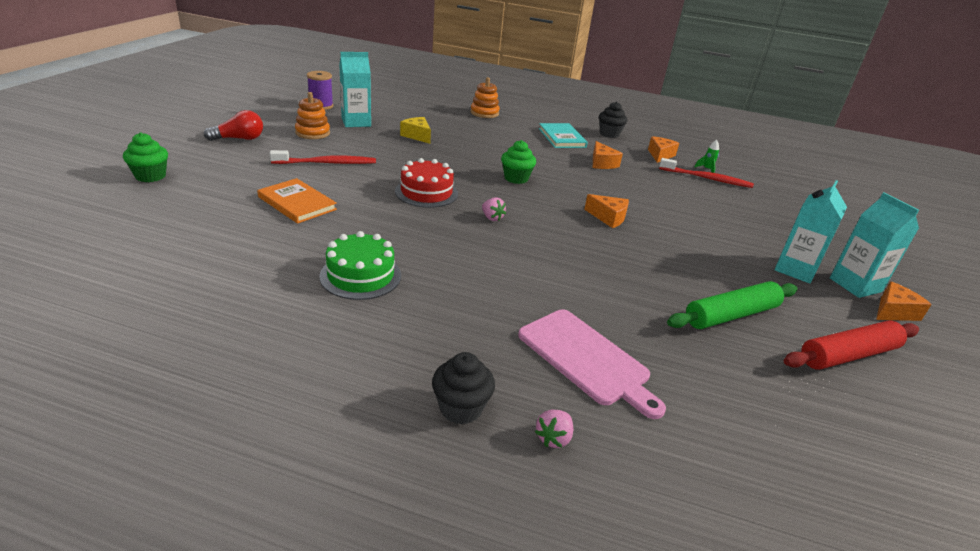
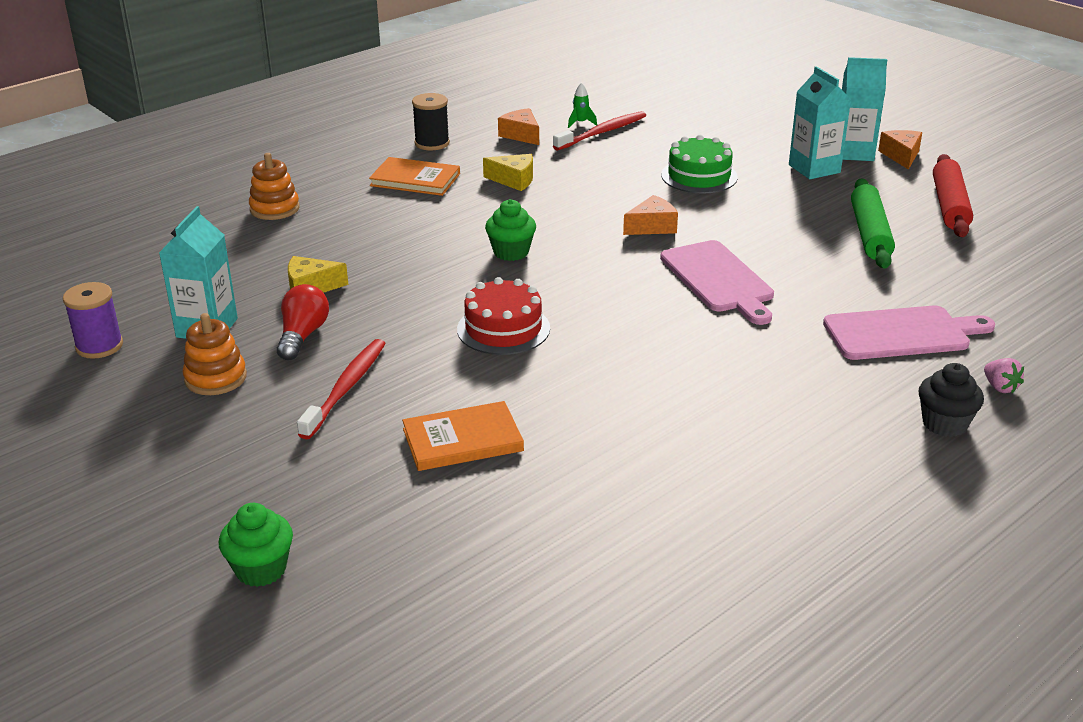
camera: 55 degrees left, 0 degrees up
(239, 139) = (176, 456): red light bulb -> red light bulb (302, 336)
(360, 275) = (685, 428): green cake -> green cake (699, 176)
(492, 218) = (604, 301): pink strawberry -> none
(562, 138) = (415, 180): turquoise book -> orange book
(569, 255) = (718, 280): none -> pink cutting board
(602, 163) = (514, 180): orange cheese -> yellow cheese
(609, 134) = (432, 143): black cupcake -> black spool

